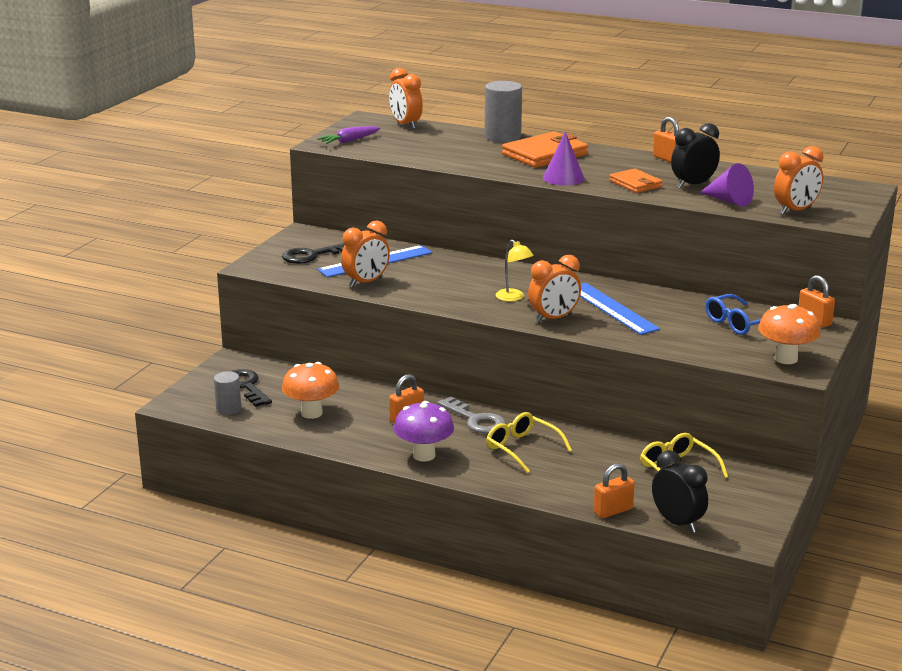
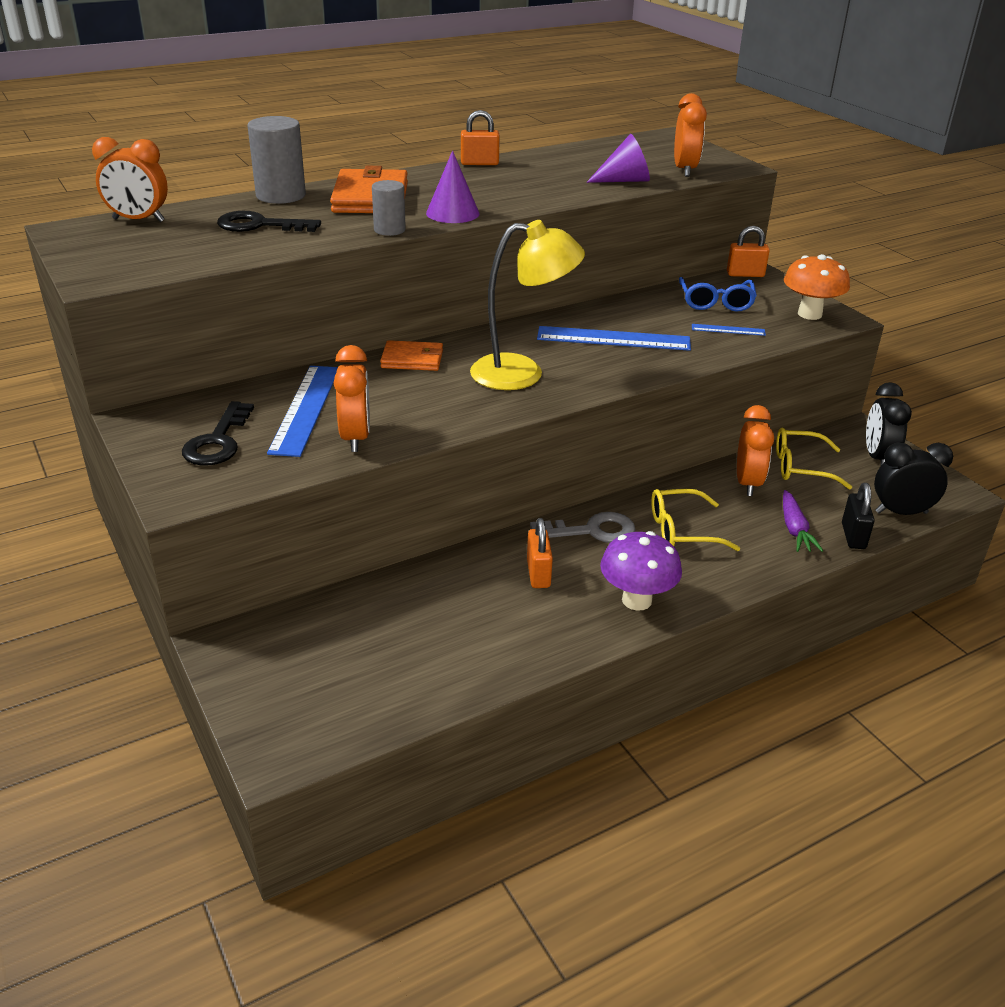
camera: 55 degrees left, 10 degrees up
(228, 409) = (352, 706): grey cylinder -> grey cylinder (389, 230)
(245, 386) = (310, 664): black key -> black key (259, 225)
(311, 413) = (447, 639): orange mushroom -> none
(349, 141) = (121, 263): purple carrot -> purple carrot (794, 529)
(513, 298) = (522, 373): yellow lamp -> yellow lamp, size x1.96
(553, 318) = (601, 374): orange clock -> orange clock (747, 483)
(613, 511) = (853, 536): orange padlock -> black padlock
(635, 184) = (522, 194): orange wallet -> orange wallet (412, 359)
(693, 185) = (563, 178): black clock -> black clock (877, 458)
(698, 338) = (728, 330): none -> blue ruler

